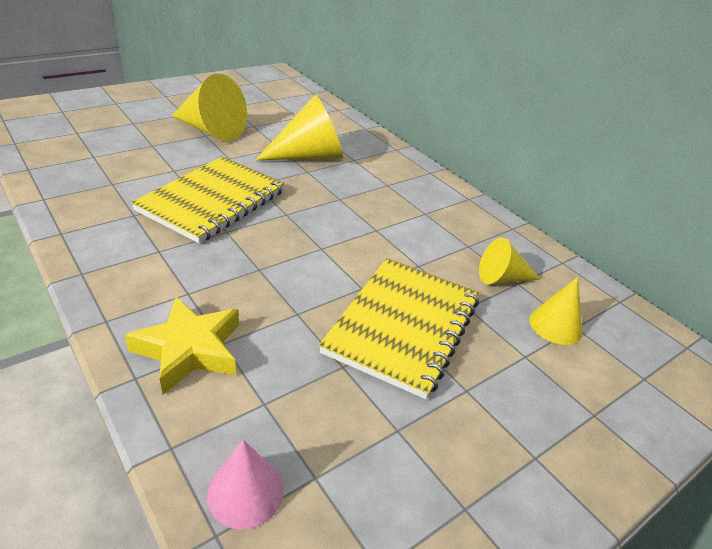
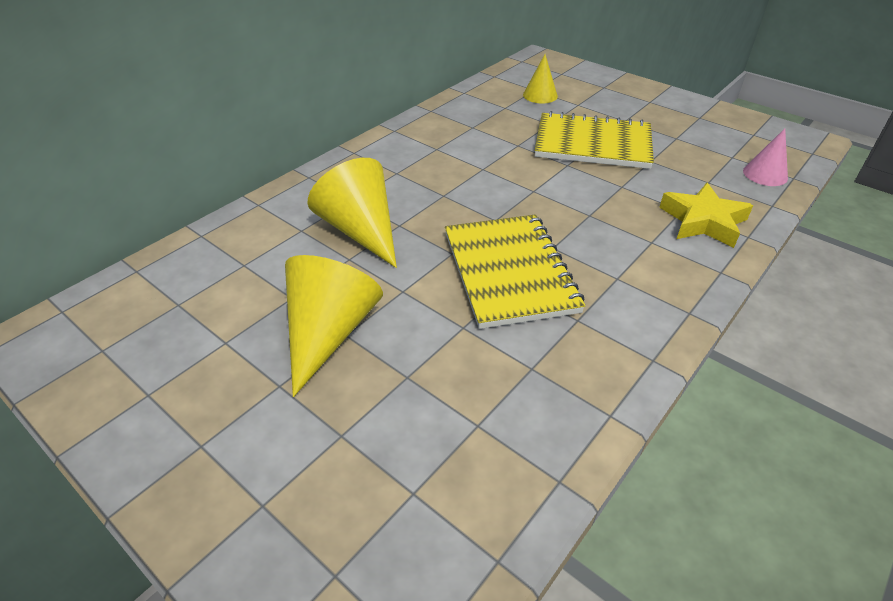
camera: 100 degrees left, 5 degrees up
(212, 201) = (509, 272): yellow notebook -> yellow notebook turned 60 degrees clockwise
(502, 278) = (505, 112): yellow cone -> none

